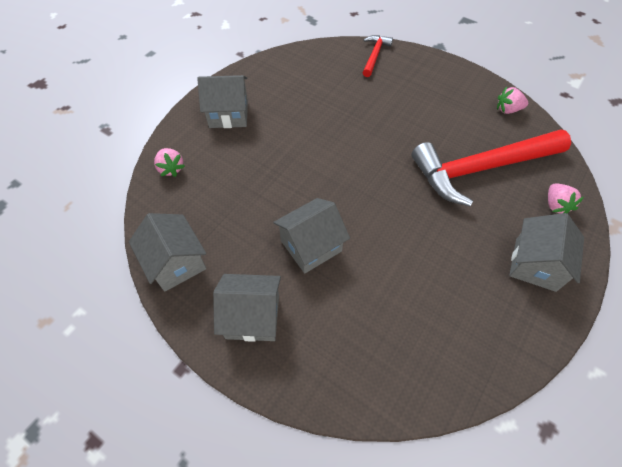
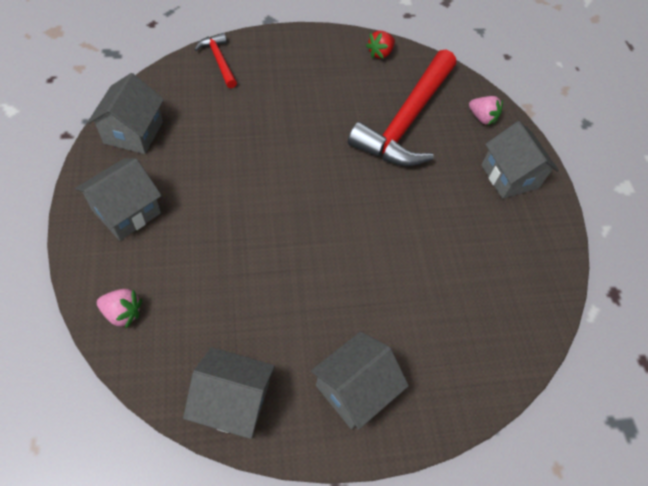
camera: 50 degrees left, 0 degrees up
(311, 246) = (340, 286): grey house -> grey house (133, 132)
(508, 110) = (380, 53): pink strawberry -> red strawberry

